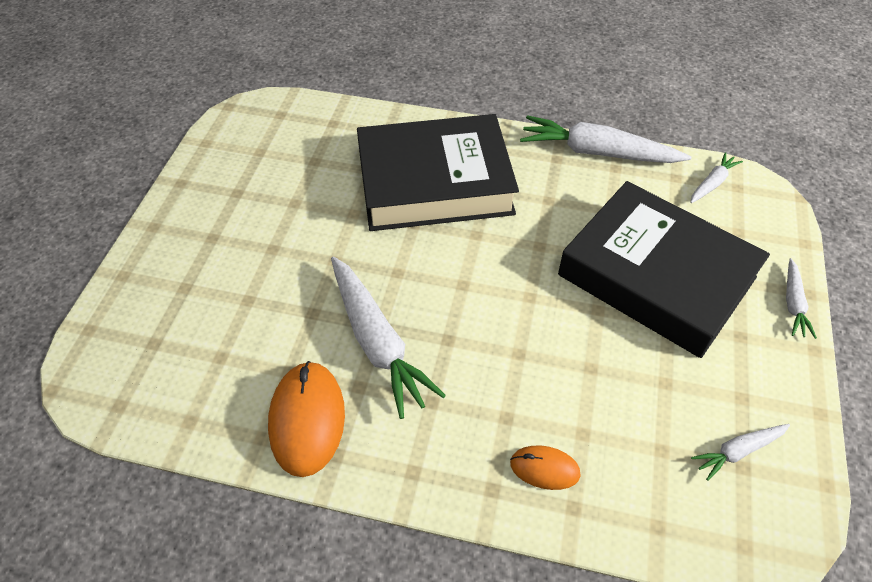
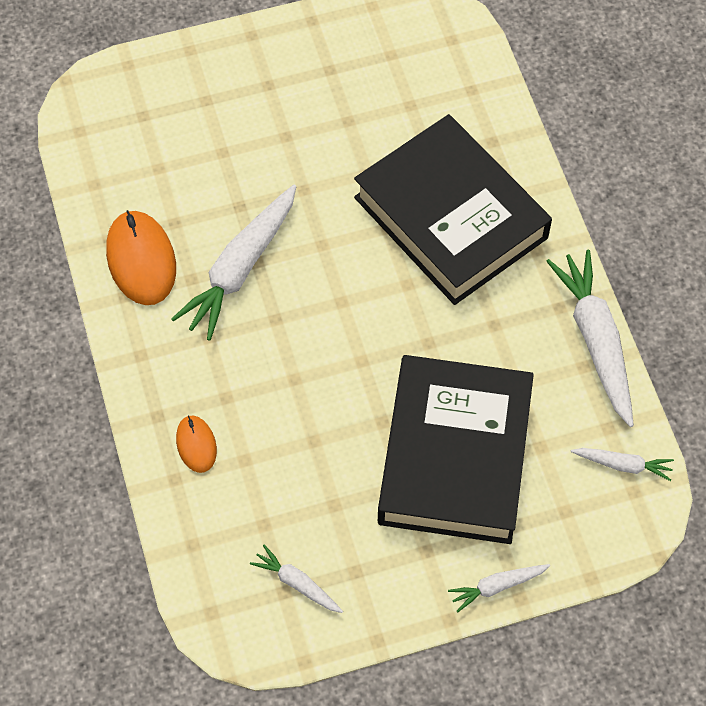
camera: 60 degrees right, 10 degrees up
(307, 419) = (141, 260): orange mouse -> orange mouse turned 75 degrees counterclockwise

